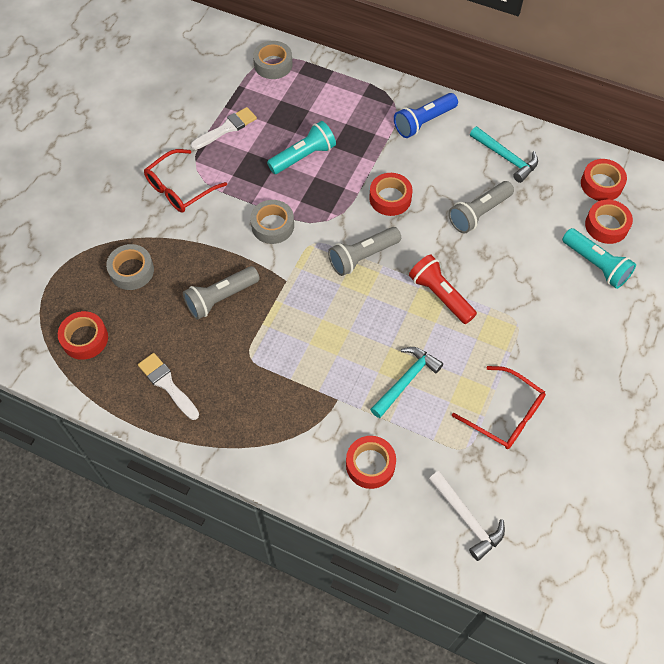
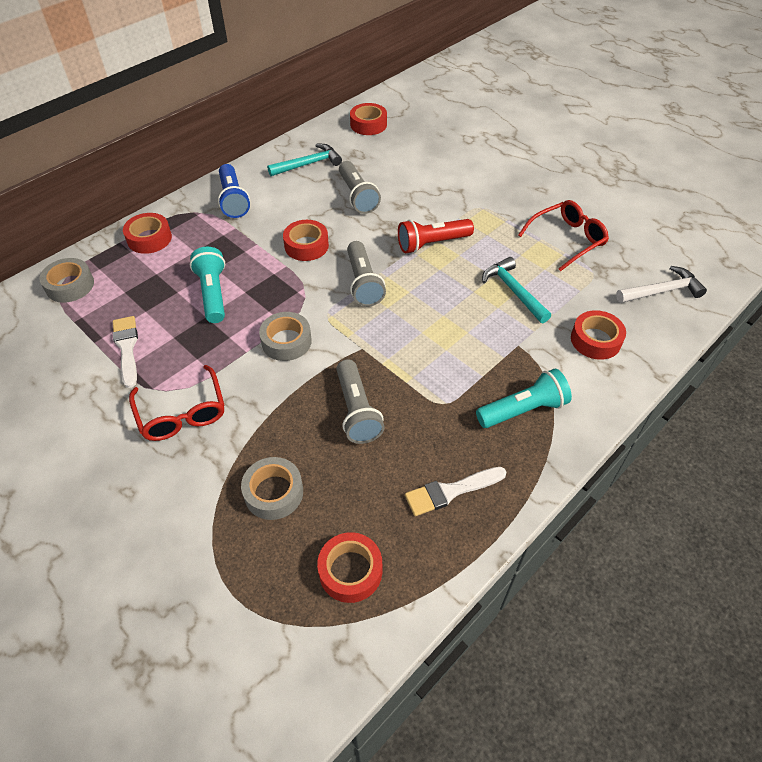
camera: 70 degrees left, 10 degrees down
(596, 265) = (443, 150): turquoise flashlight -> turquoise flashlight (523, 410)
(606, 225) = (409, 134): red tape -> red tape (149, 238)

